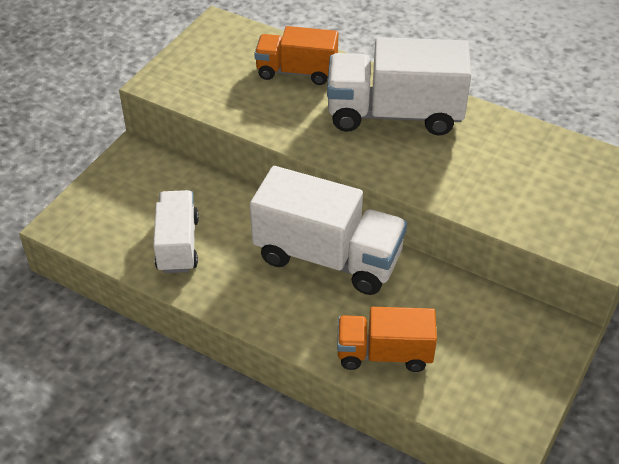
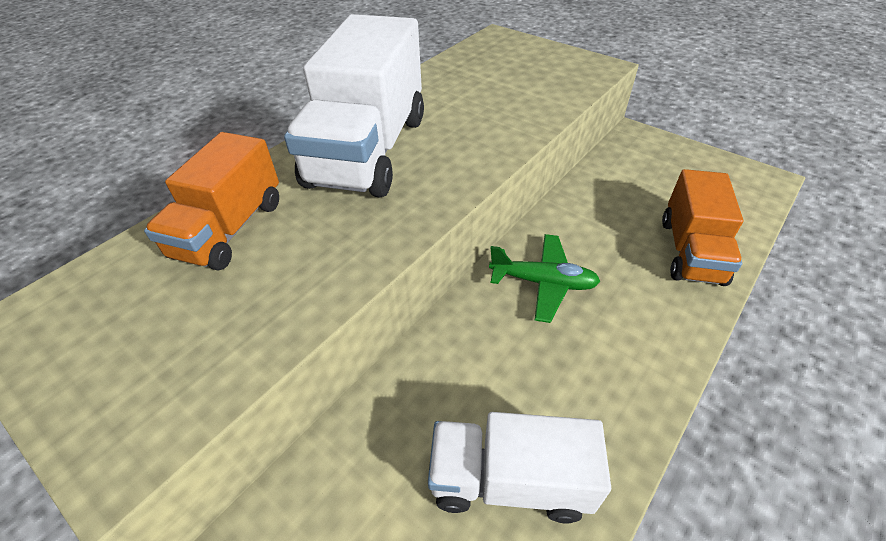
camera: 80 degrees left, 0 degrees up
(328, 257) = (543, 283): white truck -> green plane

